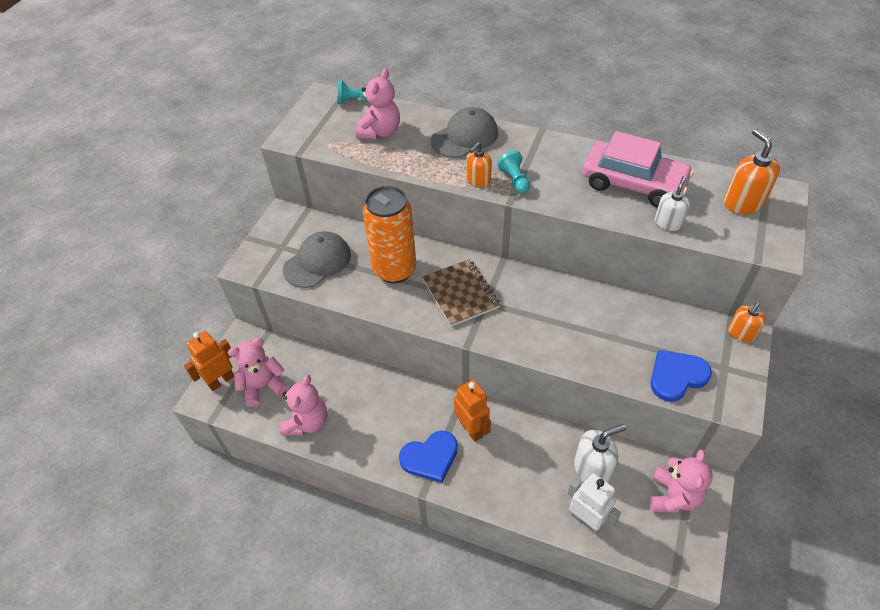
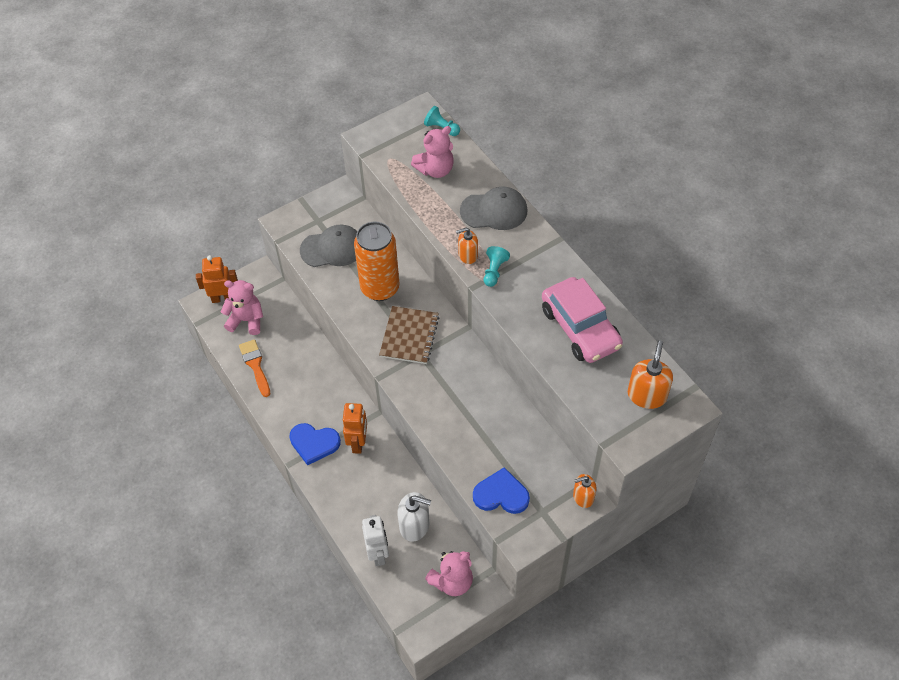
camera: 35 degrees right, 5 degrees up
(307, 422) = (255, 365): pink teddy bear -> orange brush
(668, 223) = (570, 375): white soap dispenser -> none

